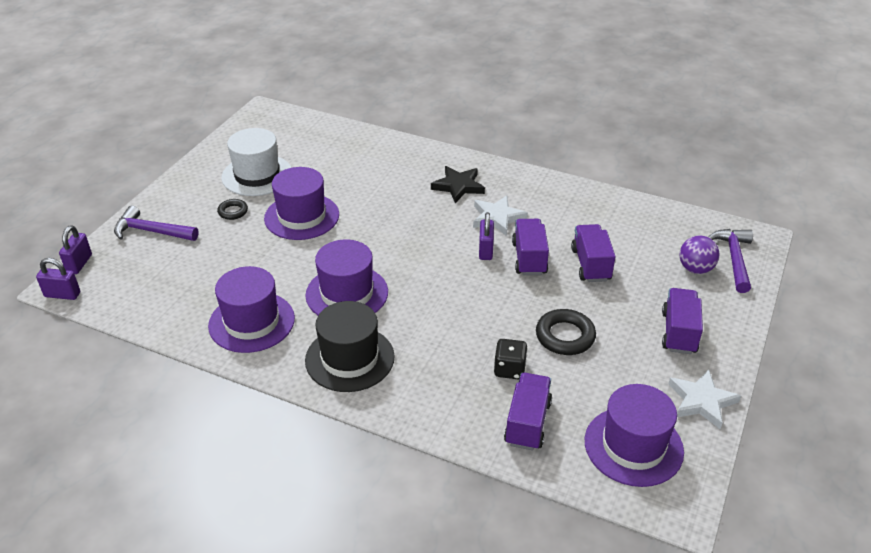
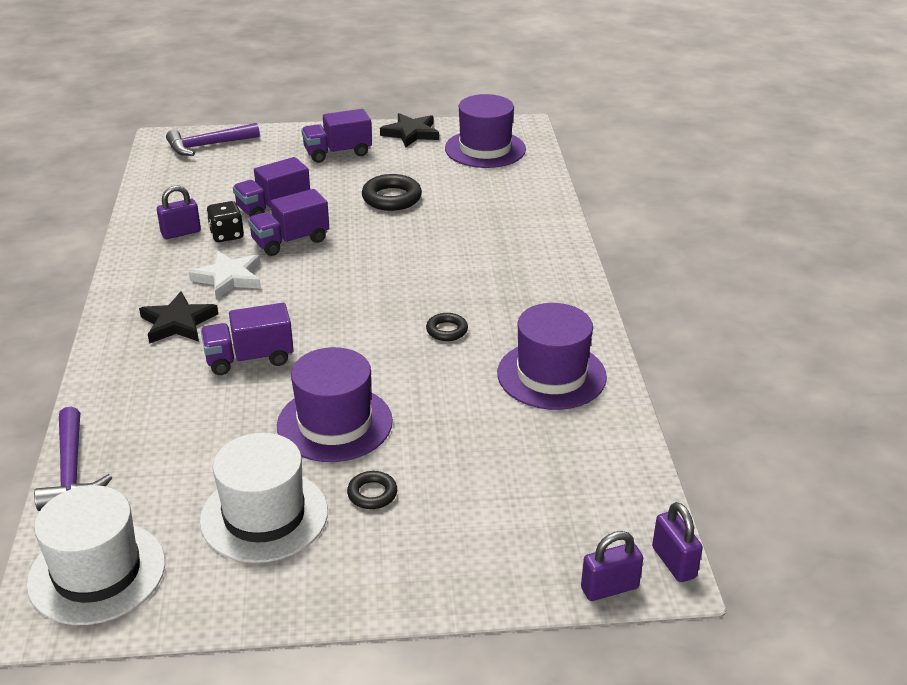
camera: 120 degrees left, 5 degrees down
(152, 231) = (481, 554): purple hammer -> purple hammer (71, 471)
(274, 126) = (97, 572): none -> white hat
(347, 293) = (447, 330): purple hat -> black ring
(349, 358) = (534, 294): black hat -> none
(485, 250) = (297, 269): purple padlock -> purple padlock (181, 233)
(509, 369) = (460, 212): black dice -> black dice (227, 235)
(527, 423) = (510, 191): purple truck -> purple truck (249, 359)
(695, 269) = (238, 159): purple ball -> none
(701, 401) = (411, 133): white star -> black star

